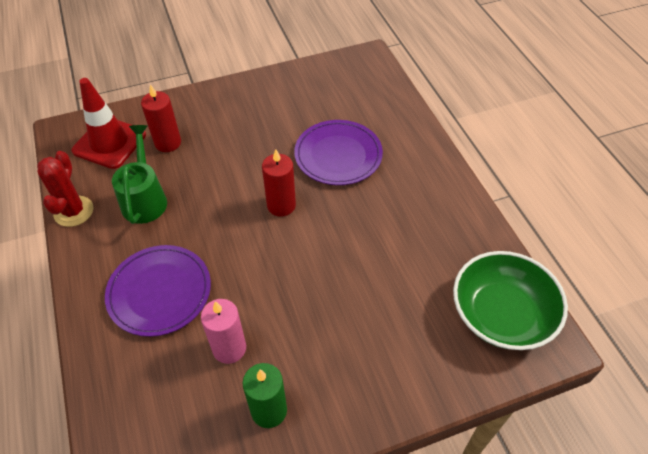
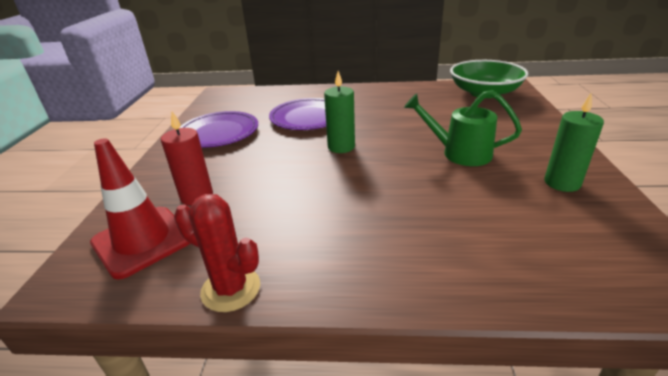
camera: 65 degrees left, 20 degrees down
(145, 198) = (264, 222): green watering can -> green watering can (459, 153)
(159, 292) = (407, 228): purple plate -> purple plate (218, 132)
(229, 348) = (492, 194): pink candle -> none
(281, 205) = (341, 147): red candle -> green candle

